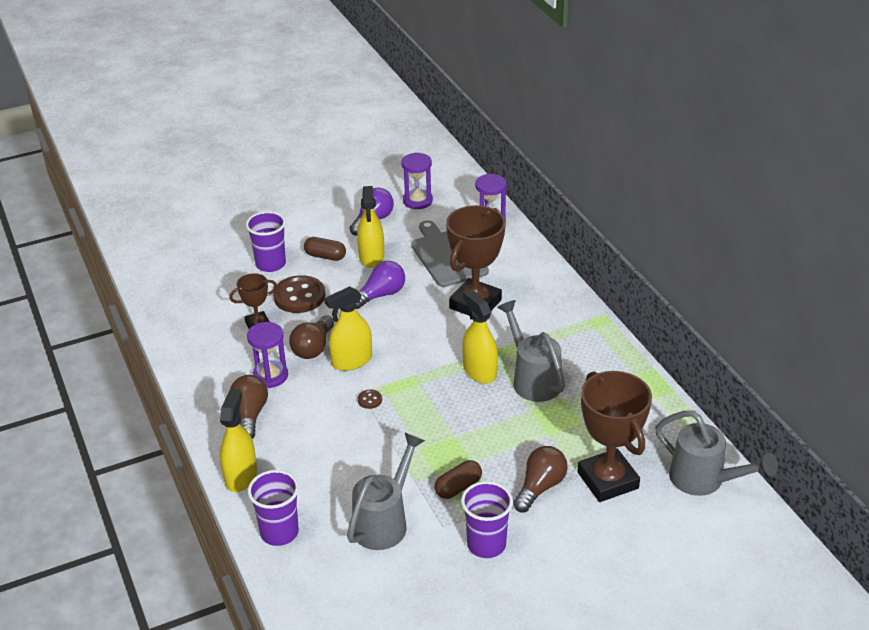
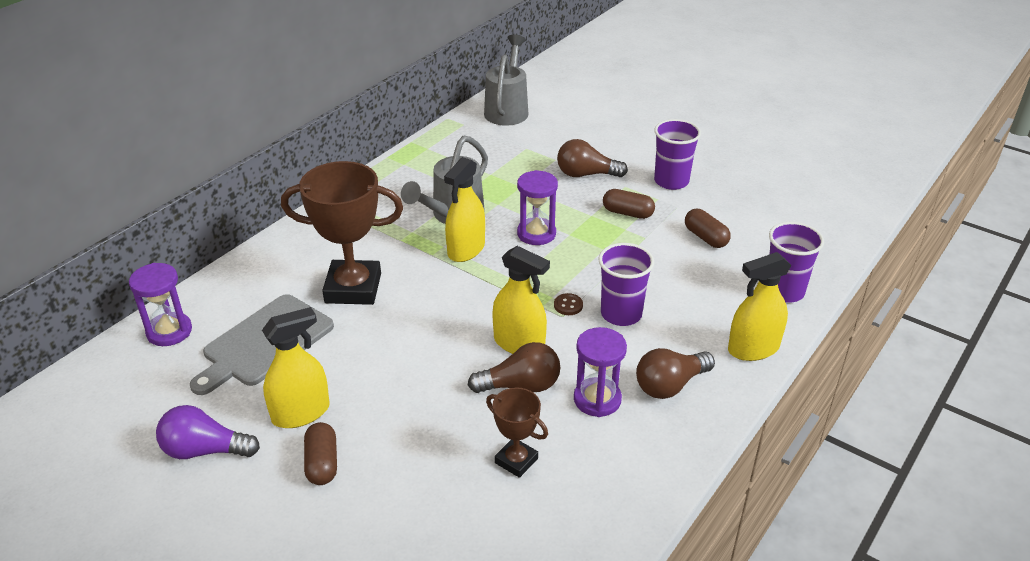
camera: 120 degrees left, 0 degrees up
(270, 264) = (373, 518): purple cup -> purple cup (621, 314)
(299, 296) = (430, 447): brown button -> none
(381, 295) = (380, 370): purple light bulb -> none
(384, 522) = (705, 237): grey watering can -> brown capsule
(417, 201) = (131, 422): purple hourglass -> purple hourglass (536, 234)
(607, 480) = (547, 147): brown trophy -> none

